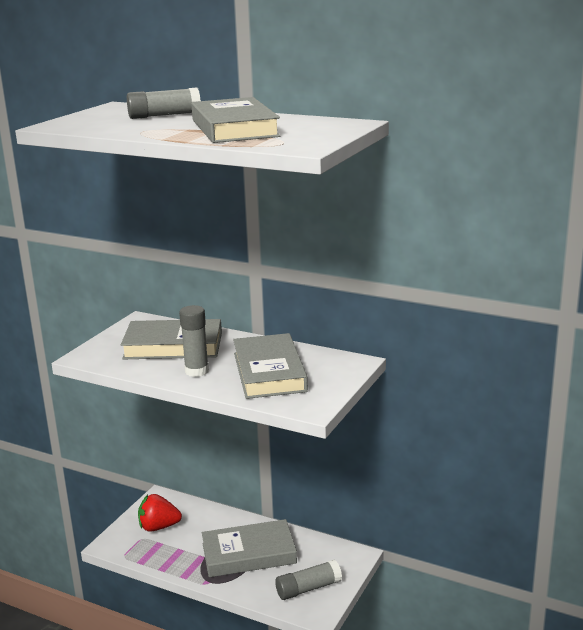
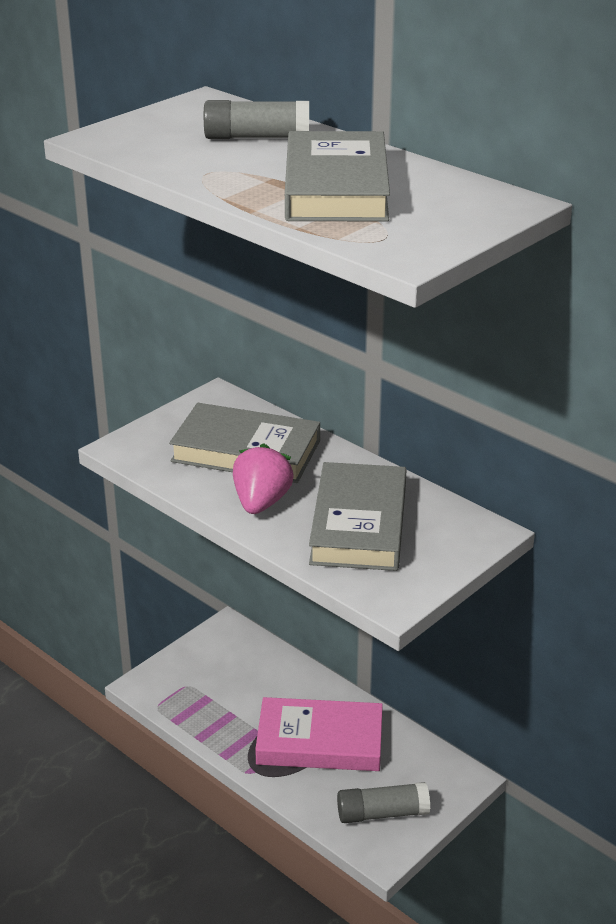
camera: 15 degrees right, 10 degrees up
(158, 527) = (213, 673): red strawberry -> none
(196, 371) = (261, 502): grey glue stick -> pink strawberry
(249, 553) = (320, 741): grey book -> pink book

